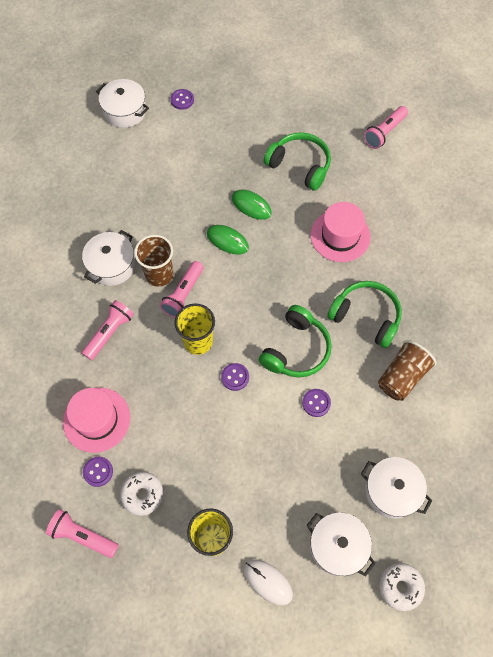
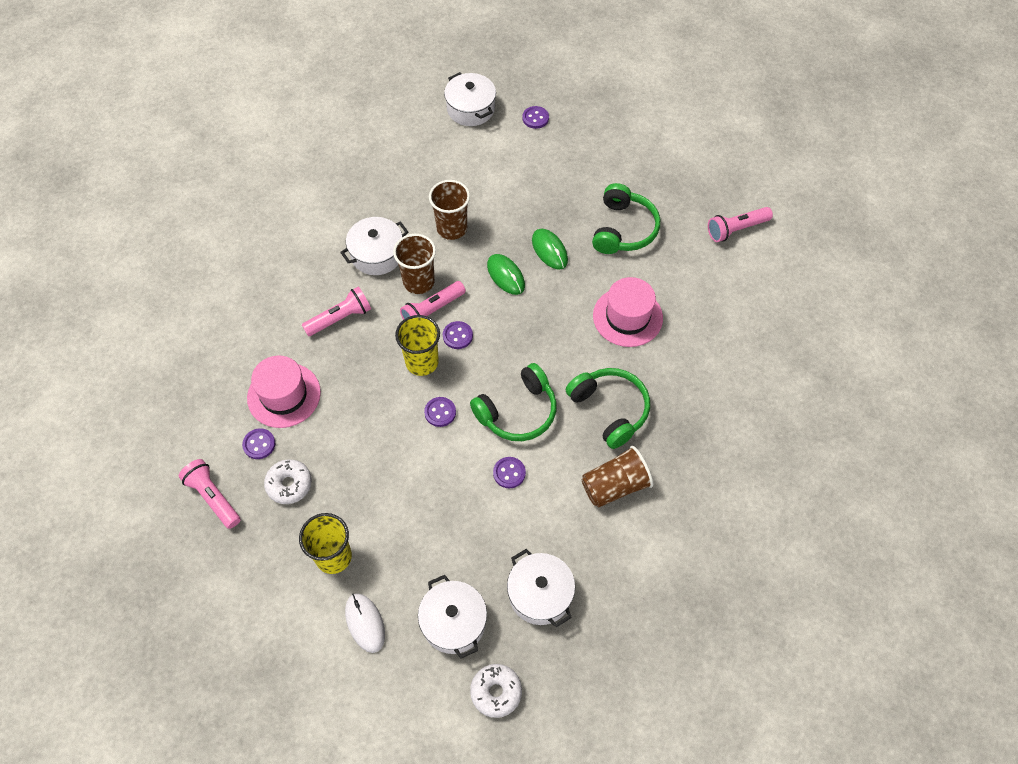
camera: 25 degrees right, 5 degrees down
(163, 218) = (452, 228): none -> brown cup
(215, 307) = (457, 336): none -> purple button
(300, 165) = (623, 229): green headphones -> green headphones turned 45 degrees clockwise

